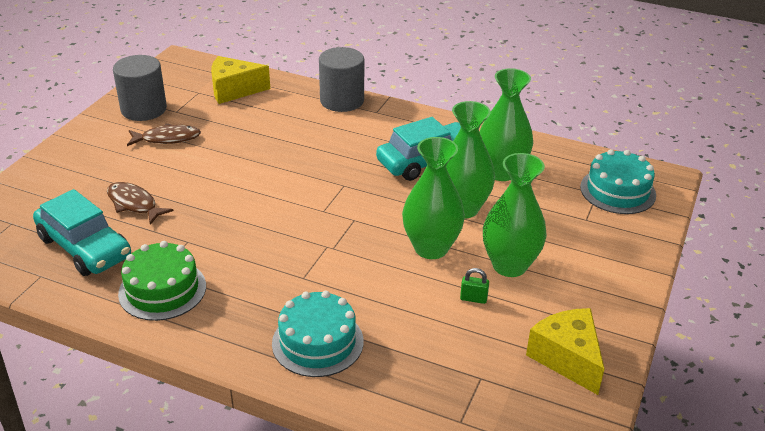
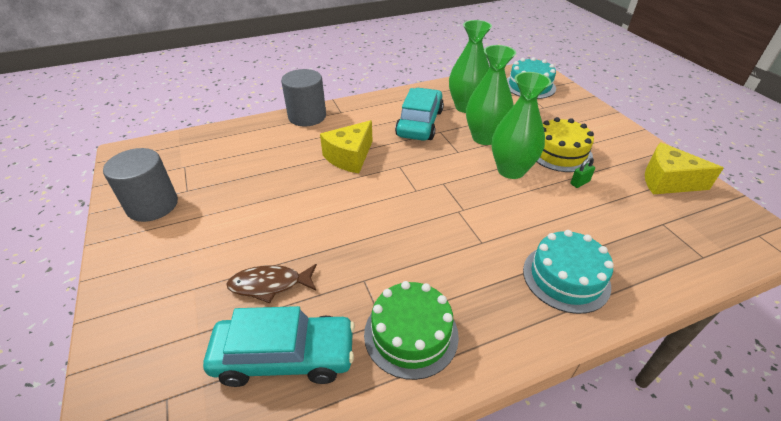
camera: 45 degrees left, 5 degrees up
(167, 138) = (213, 215): brown fish -> none
(234, 90) = (213, 150): yellow cheese -> yellow cheese (349, 157)
(509, 265) = (559, 152): green vase -> yellow cake

